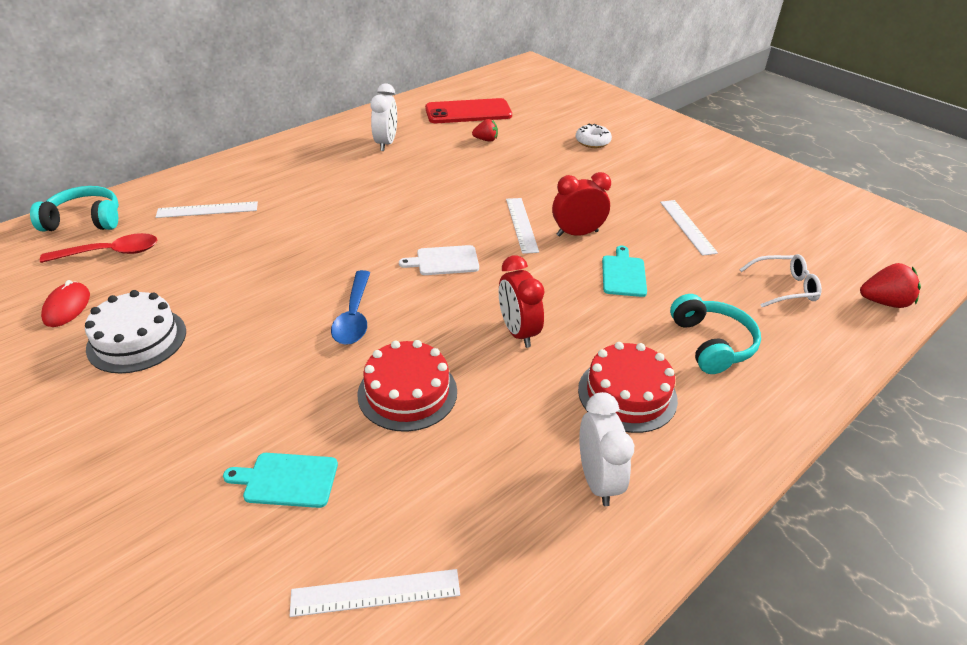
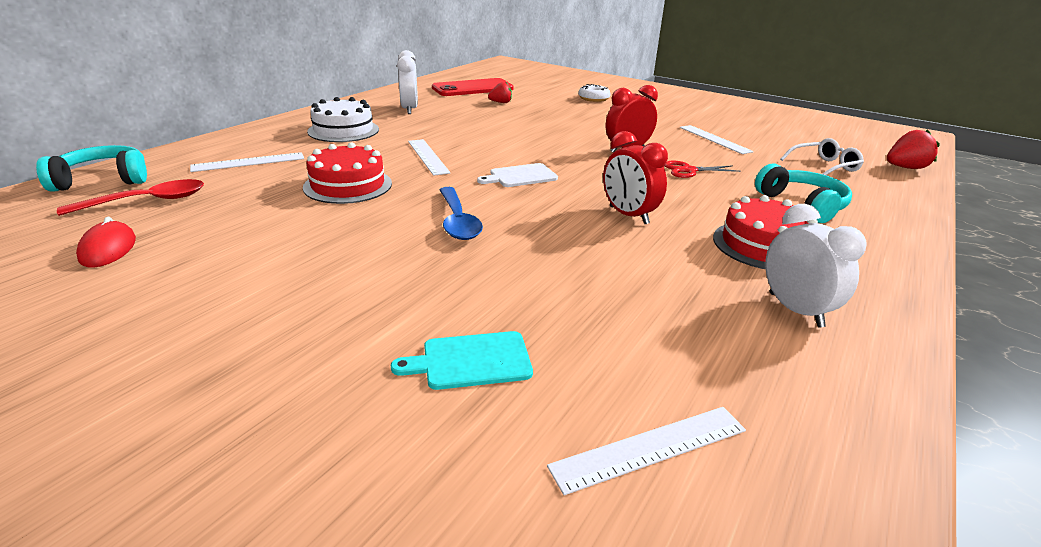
camera: 15 degrees left, 10 degrees down
(137, 340) = (214, 266): white cake -> white cake (343, 130)
(407, 392) = (555, 270): red cake -> red cake (348, 185)
(521, 224) = (574, 148): white ruler -> white ruler (428, 156)
(623, 274) = (689, 170): turquoise cutting board -> red scissors

